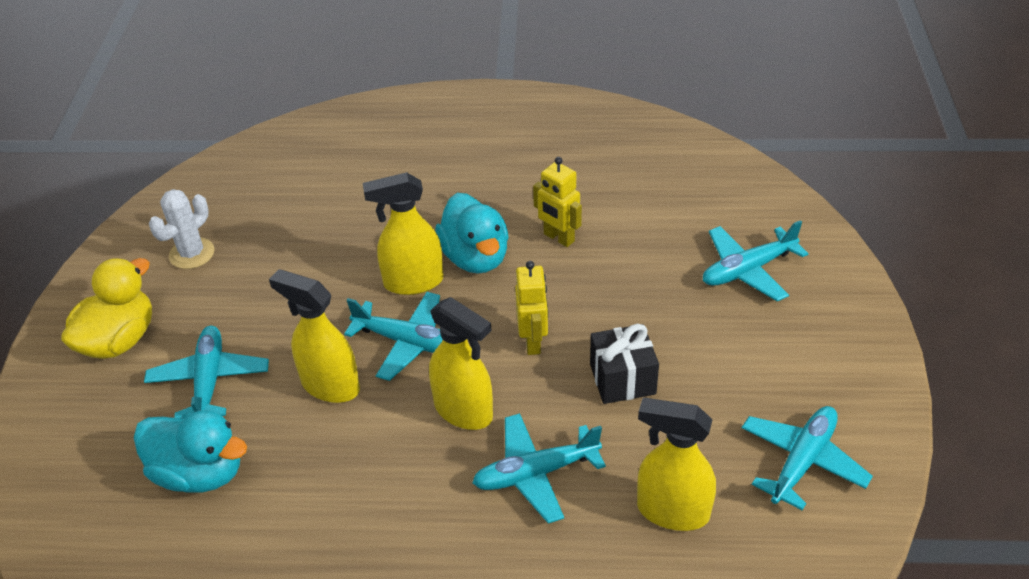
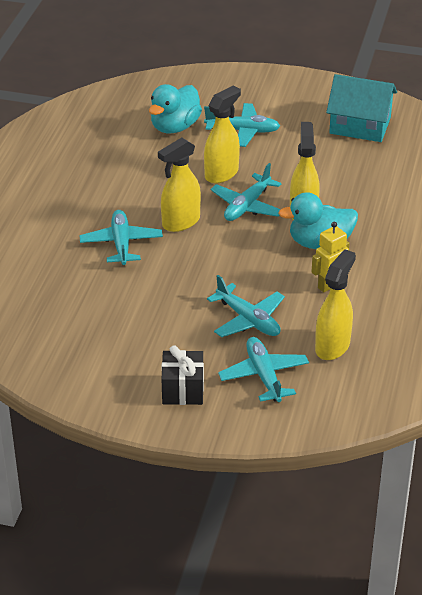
camera: 100 degrees right, 5 degrees down
(119, 340) = (288, 100): yellow duck -> none
(192, 253) = (360, 125): white cactus -> turquoise house
(533, 342) = (228, 258): yellow robot -> none
(622, 379) = (180, 291): black gift -> black gift (182, 390)
(672, 511) = (70, 292): yellow spray bottle -> yellow spray bottle (332, 346)
(802, 461) = (80, 356): turquoise plane -> turquoise plane (248, 320)

